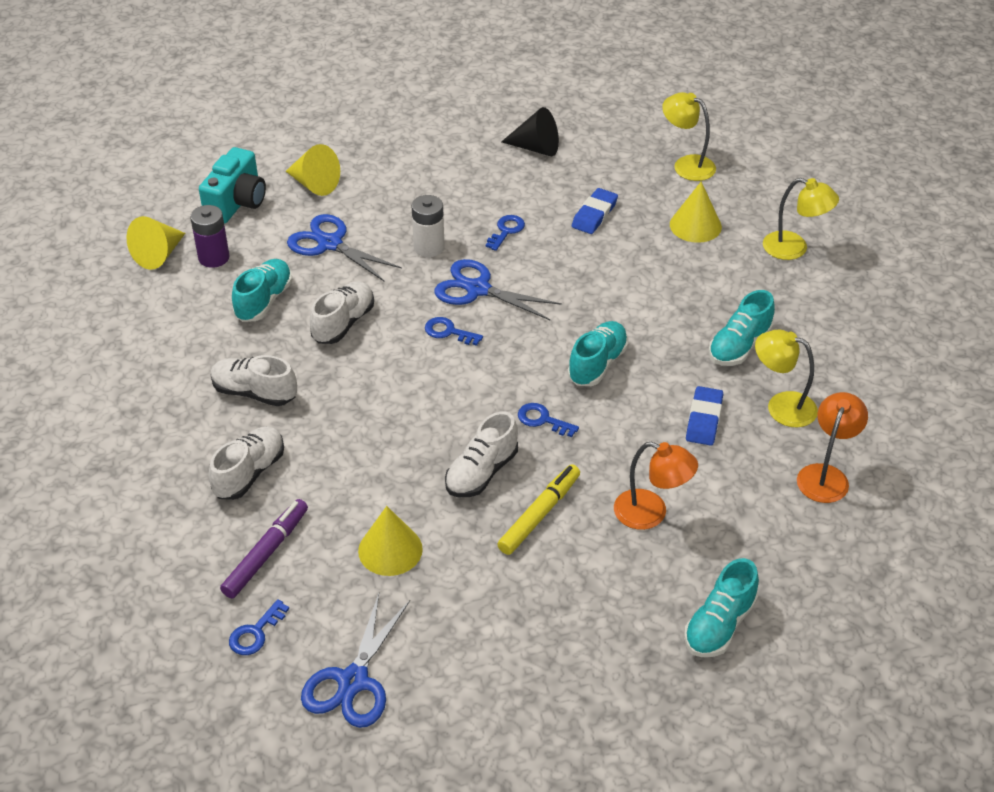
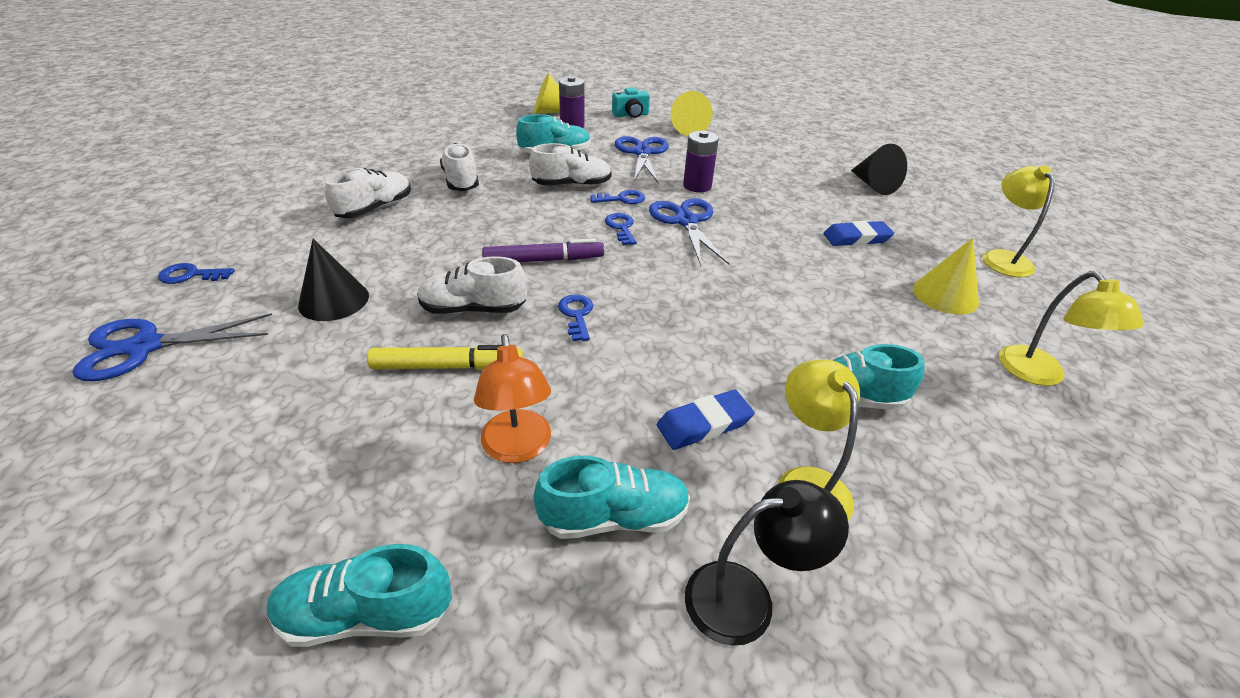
camera: 50 degrees right, 5 degrees down
(237, 203) = (631, 115): turquoise camera -> turquoise camera, size x0.64
(249, 473) = (375, 208): white shoe -> white shoe turned 45 degrees counterclockwise
(266, 553) = (289, 246): purple marker -> purple marker (544, 260)
(390, 550) = (334, 300): yellow cone -> black cone
(429, 247) = (697, 186): white battery -> purple battery
(506, 231) = (767, 208): blue key -> blue key (622, 199)
(597, 364) = (686, 316): turquoise shoe -> turquoise shoe (614, 517)
(826, 475) = (746, 598): orange lamp -> black lamp

